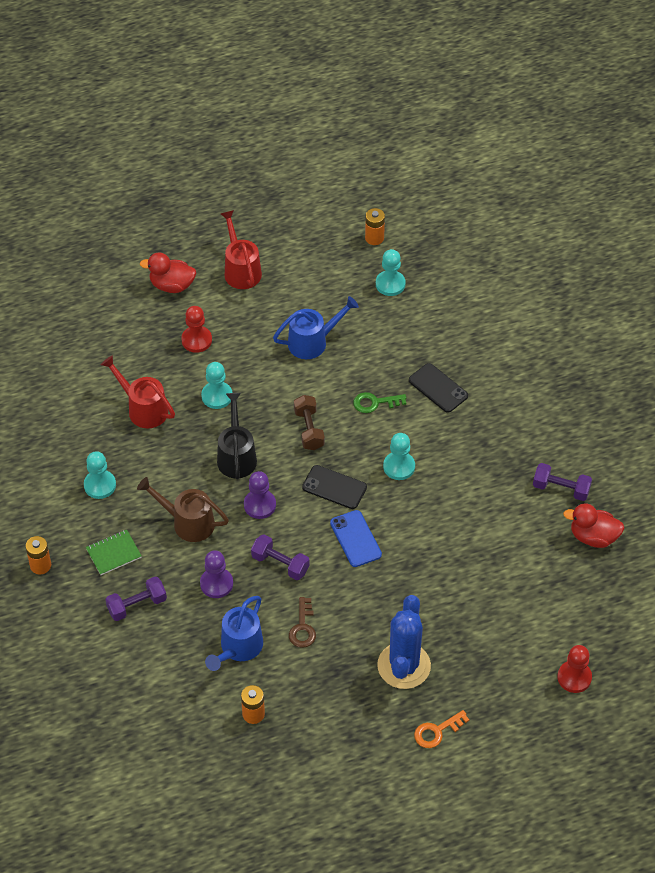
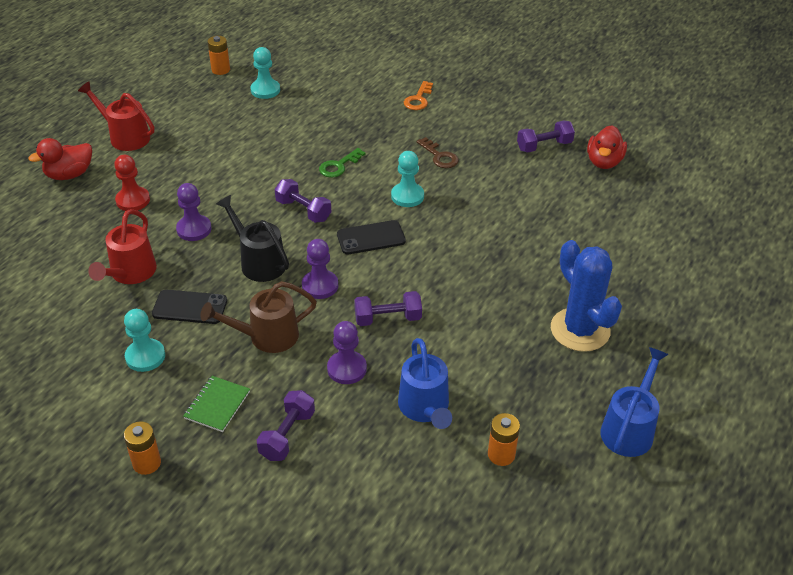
camera: 40 degrees left, 10 degrees down
(143, 408) = (130, 274): red watering can -> red watering can turned 75 degrees counterclockwise
(217, 396) = (194, 229): turquoise pawn -> purple pawn
(303, 627) = (463, 355): brown key -> brown key (439, 156)
(309, 429) = (303, 210): brown dumbbell -> purple dumbbell
(313, 342) = (241, 152): blue watering can -> blue watering can (629, 428)
(355, 539) = (431, 263): blue phone -> none
(437, 731) = (665, 361): orange key -> orange key (418, 99)
(438, 388) = (378, 133): black phone -> black phone (190, 307)
(574, 677) = (710, 256): red pawn -> none
(593, 537) = (604, 162): red duck -> red duck turned 45 degrees counterclockwise

